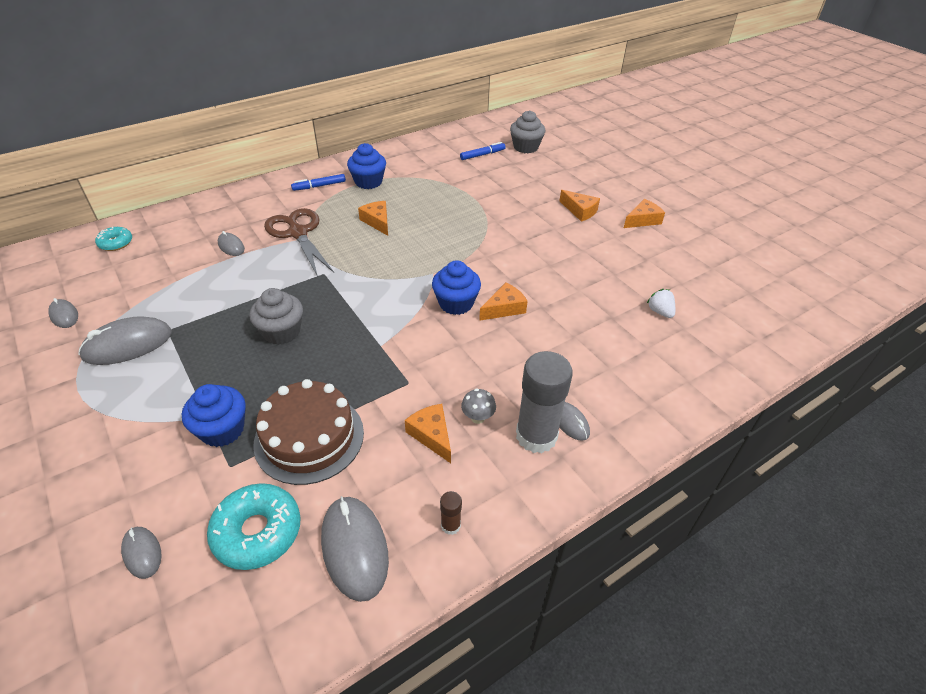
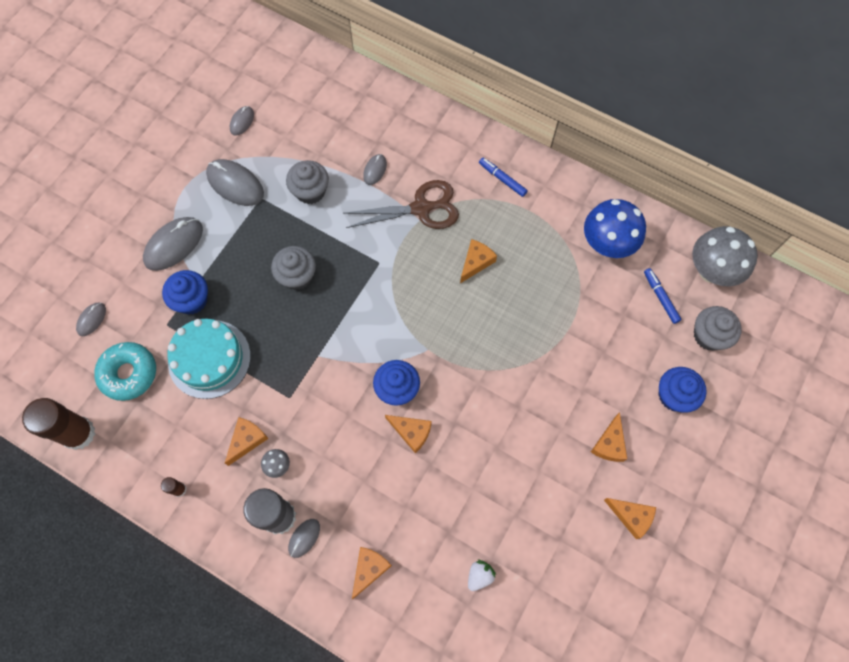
camera: 65 degrees right, 25 degrees up
(116, 243) = (333, 87): turquoise donut -> none
(202, 293) = (310, 191): none -> grey cupcake
(293, 630) = (78, 433): none -> brown glue stick
(298, 233) = (421, 208): brown scissors -> brown scissors turned 45 degrees clockwise
(309, 437) = (209, 359): brown cake -> turquoise cake
(354, 548) = (140, 438): grey mouse -> grey mouse (174, 245)
(368, 182) = (536, 217): blue cupcake -> blue cupcake (674, 395)
(422, 161) = (607, 244): none -> blue mushroom
(480, 131) = (711, 271): none -> grey mushroom
(482, 155) = (660, 297): blue marker -> blue marker turned 150 degrees counterclockwise
(625, 382) = (369, 569): none -> orange cheese

